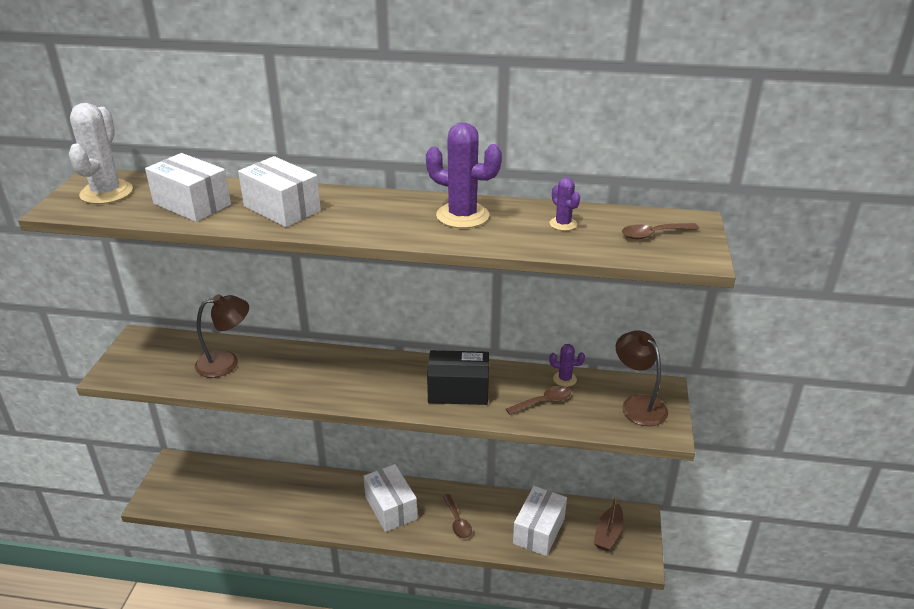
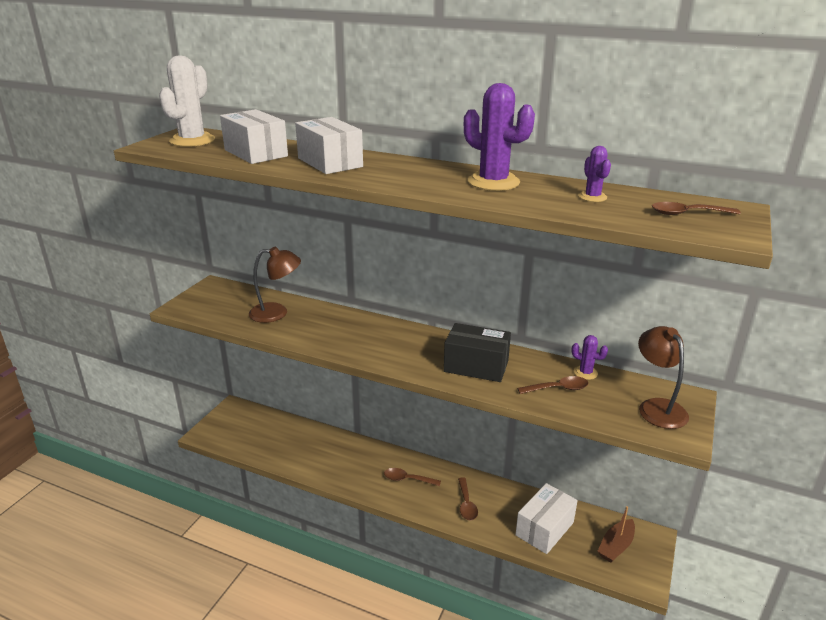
camera: 15 degrees right, 5 degrees down
(391, 507) = (407, 479): white box -> brown spoon

